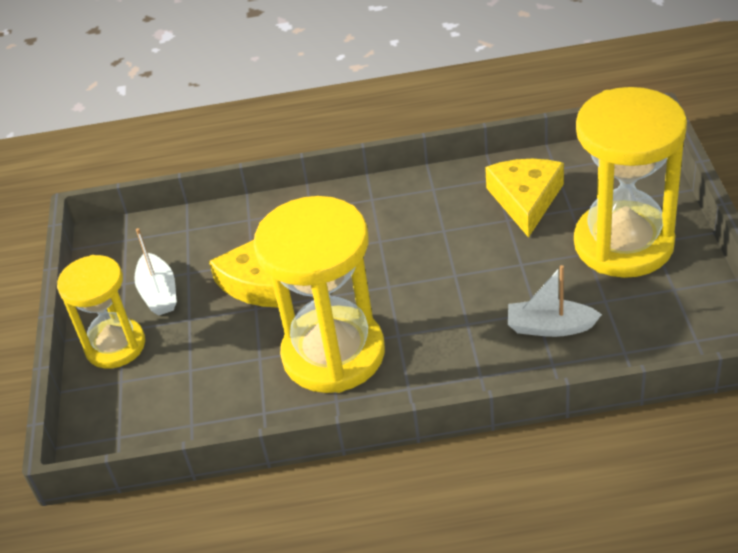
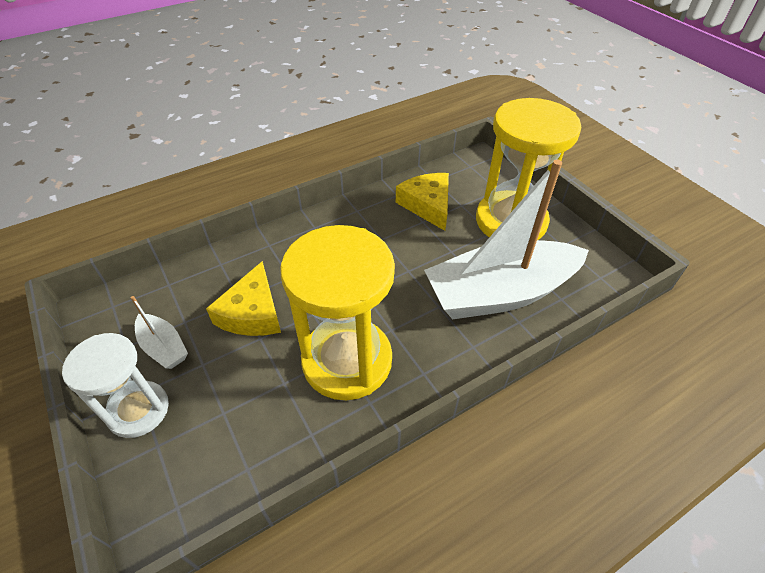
camera: 30 degrees left, 5 degrees up
(115, 346) = (138, 410): yellow hourglass -> white hourglass
(550, 327) = (500, 293): white boat -> white boat, size x2.31

